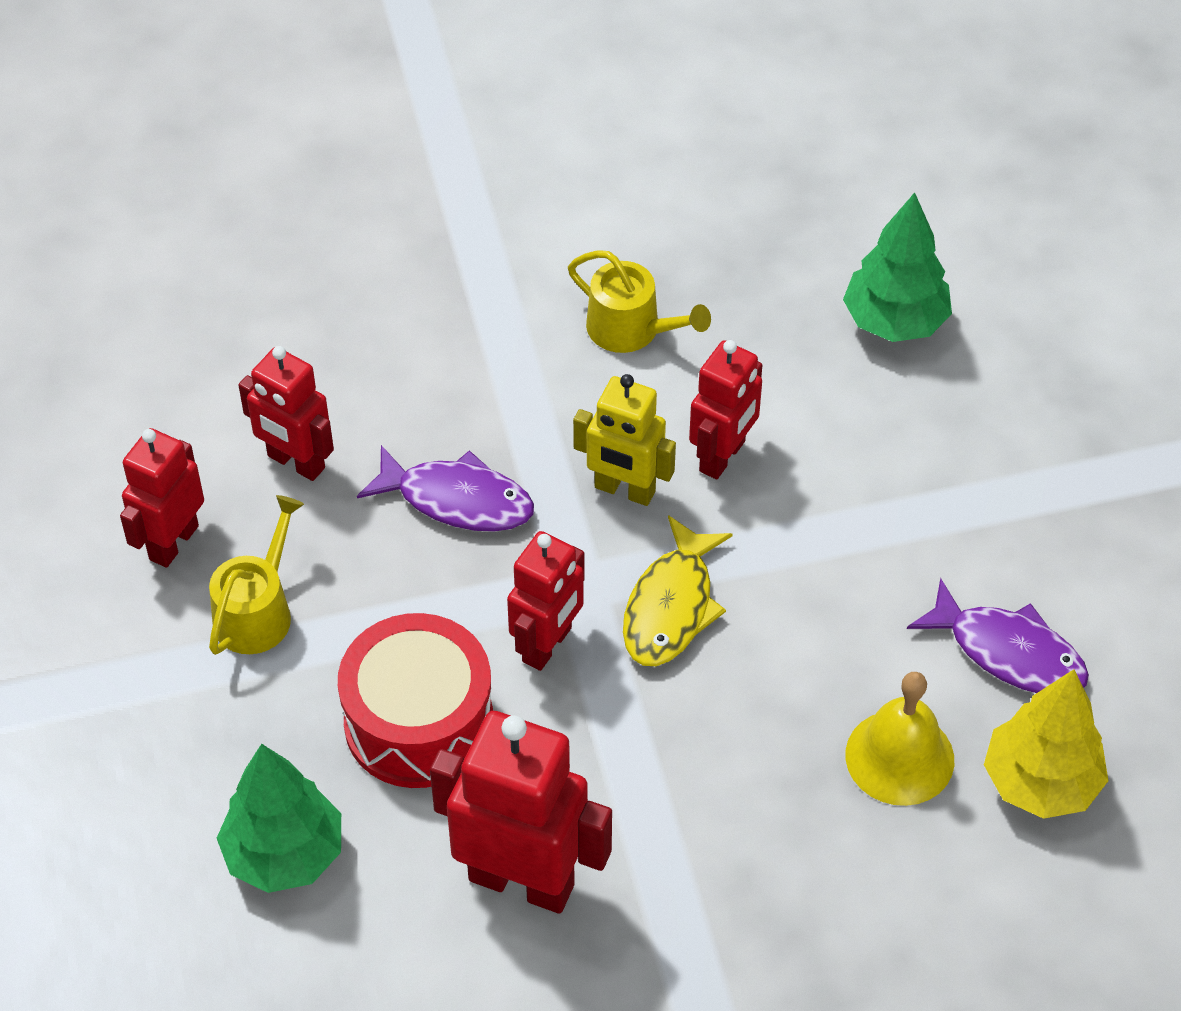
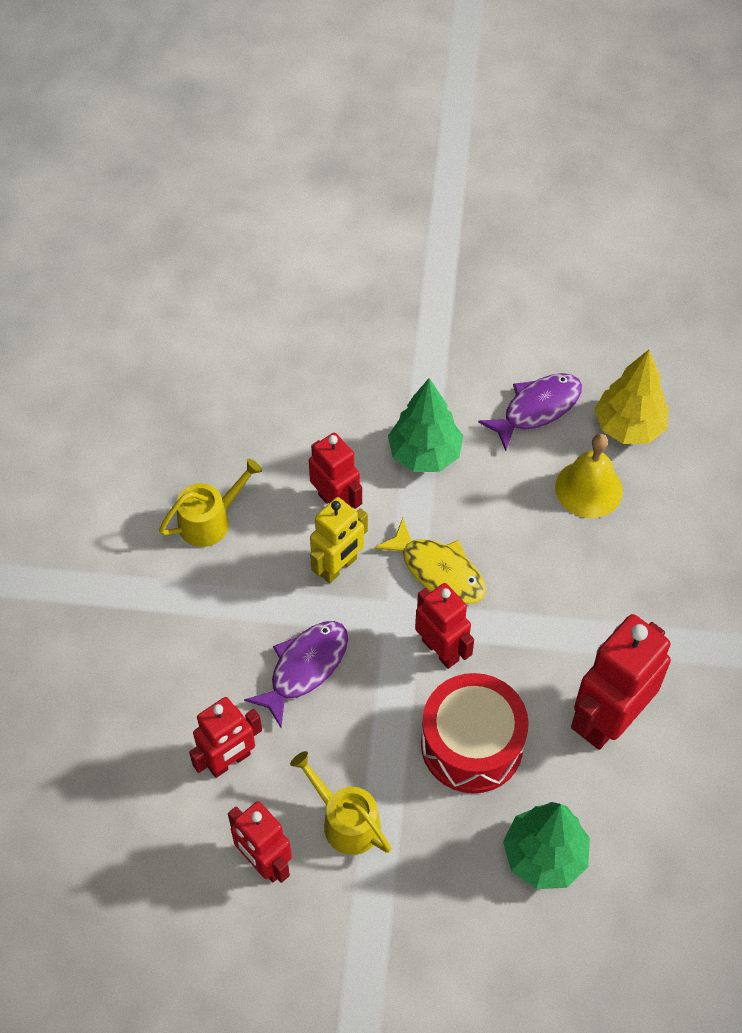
camera: 70 degrees left, 5 degrees up
(894, 321) = (272, 375): green tree -> green tree (424, 454)

